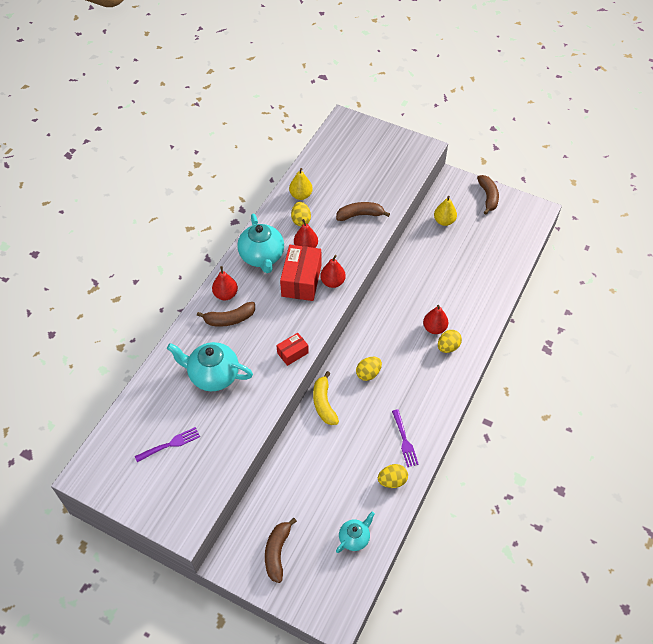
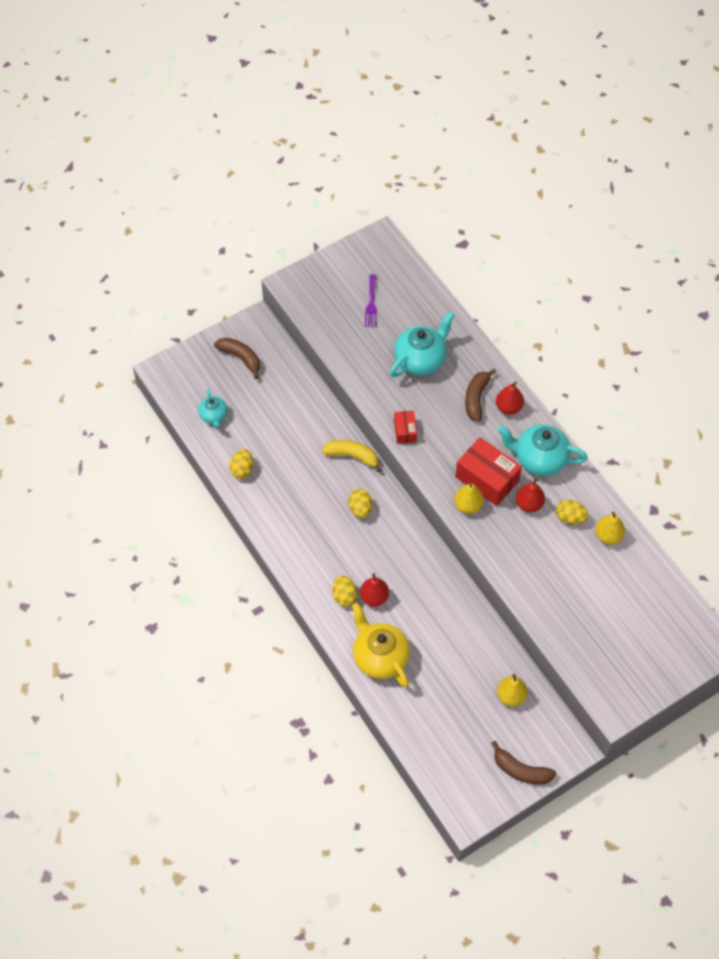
camera: 120 degrees right, 5 degrees up
(332, 282) = (468, 505): red pear -> yellow pear
(360, 215) = (545, 579): brown banana -> none
(404, 440) = (272, 500): purple fork -> none
(476, 303) = (380, 657): none -> yellow teapot

